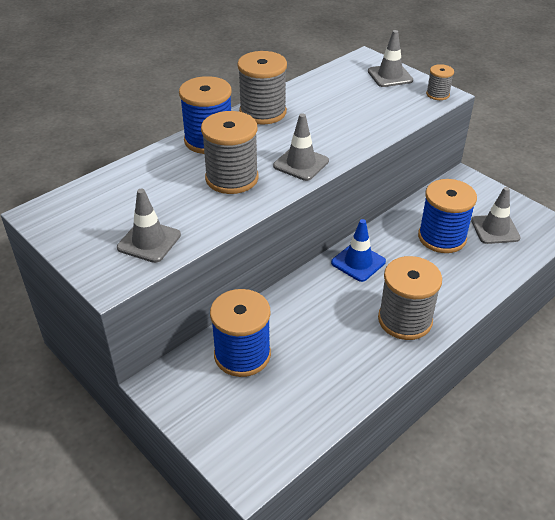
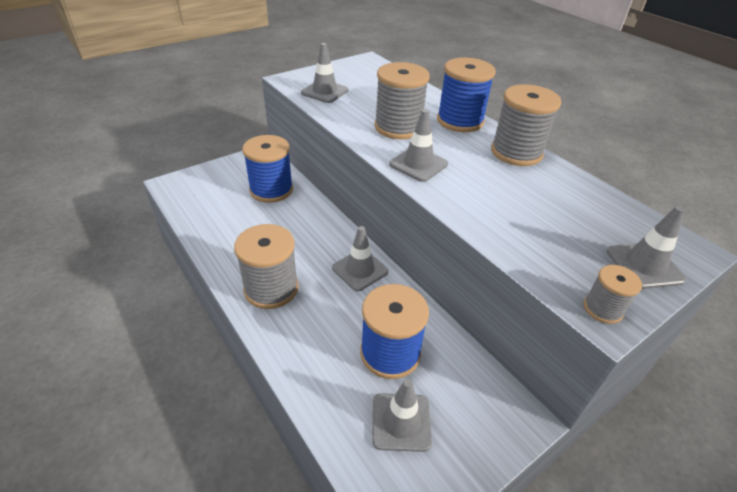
camera: 95 degrees right, 0 degrees up
(358, 262) = (360, 270): blue traffic cone -> grey traffic cone

